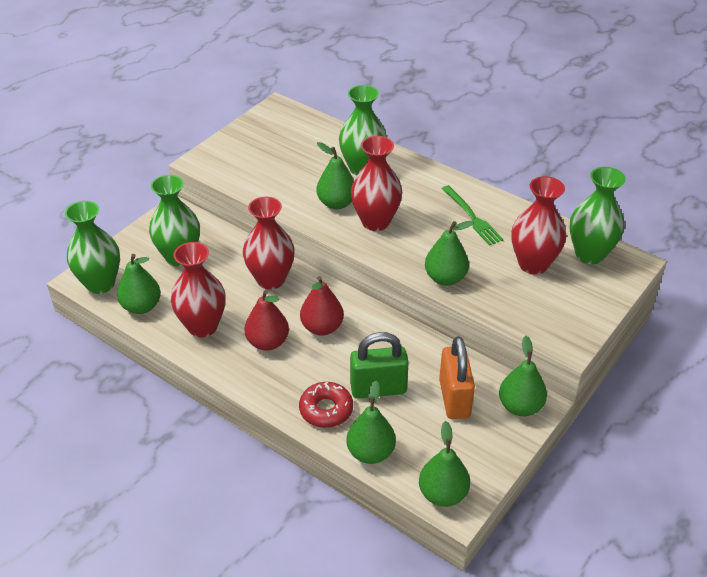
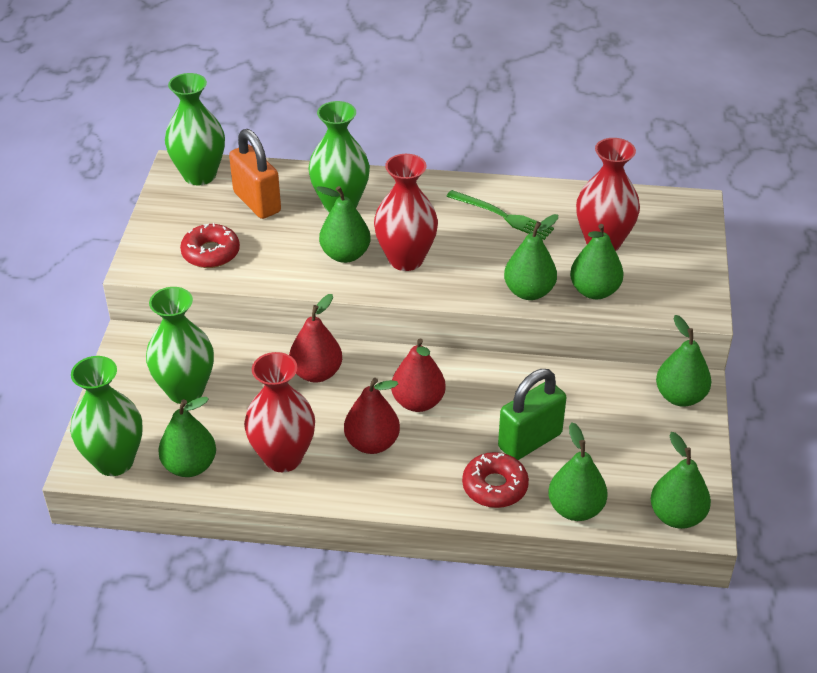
camera: 30 degrees left, 0 degrees up
(250, 170) = (211, 253): none -> red donut
(271, 279) = (316, 373): red vase -> red pear
(454, 398) = (612, 417): orange padlock -> orange padlock (257, 202)
(496, 297) = (594, 291): none -> green pear
(589, 254) = (648, 211): green vase -> green vase (199, 175)

